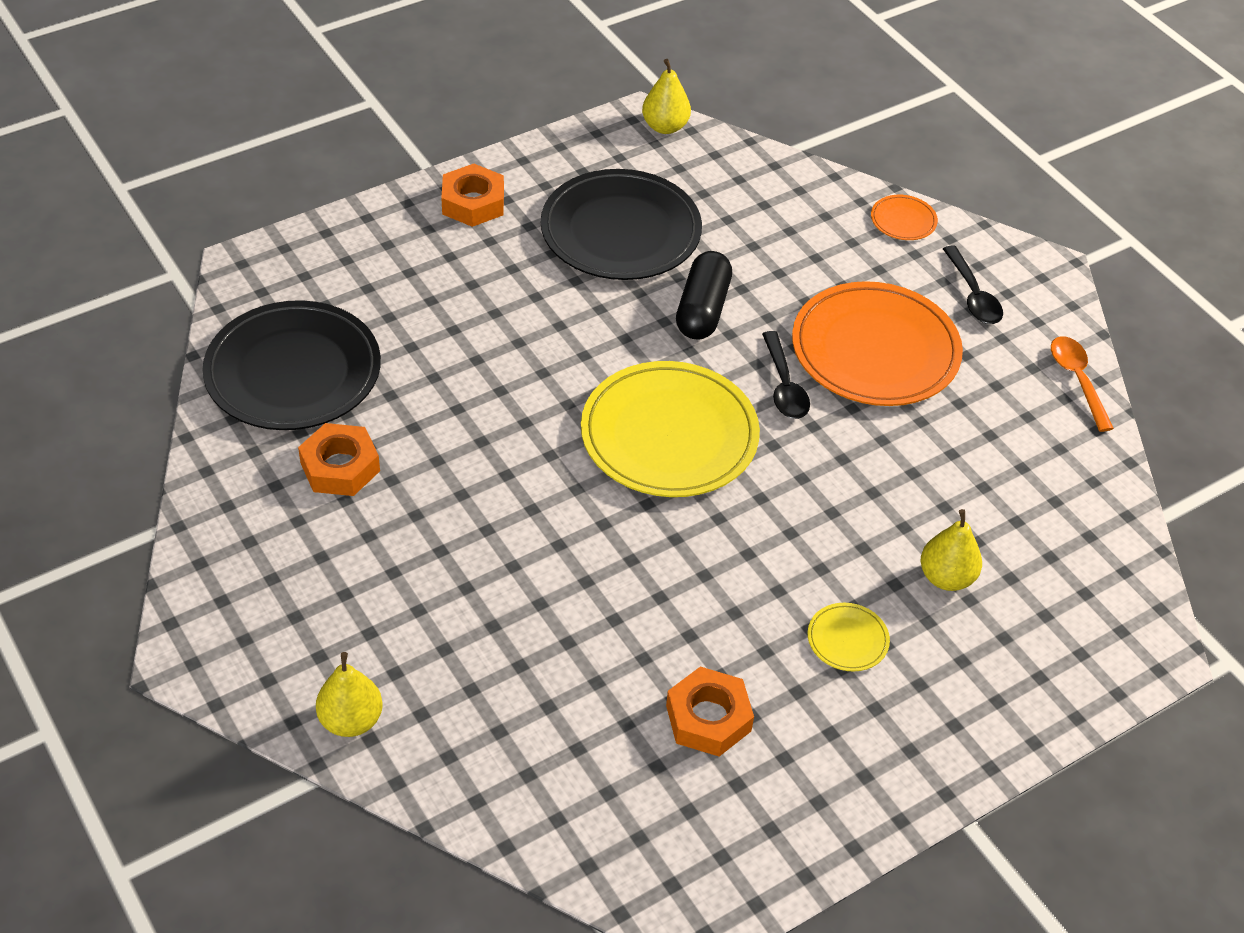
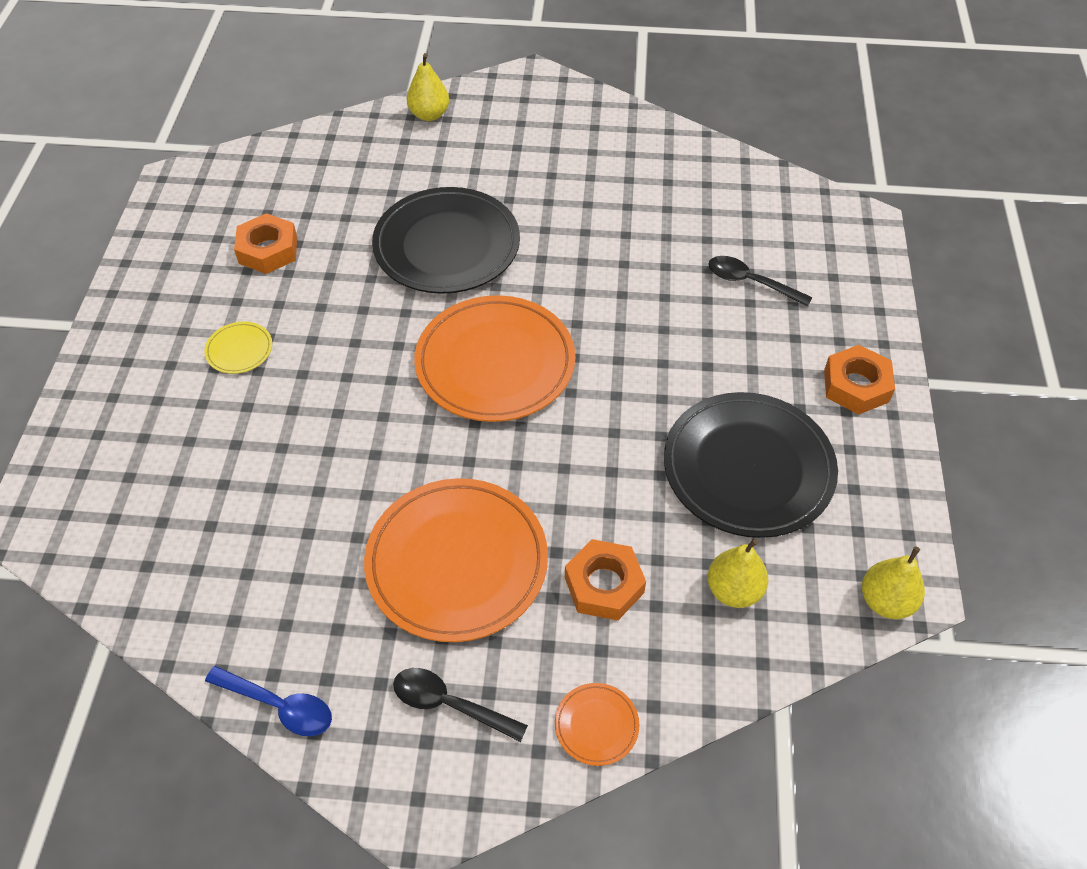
camera: 130 degrees right, 5 degrees up
(293, 372) = (728, 201): black plate -> black plate (447, 245)
(340, 467) = (620, 186): orange nut -> orange nut (604, 585)
(669, 435) = (495, 363): yellow plate -> orange plate
(702, 309) = (606, 467): black capsule -> none
(784, 386) = (477, 467): black spoon -> black spoon (750, 282)
(946, 577) = (219, 440): yellow pear -> yellow pear (733, 590)
(1077, 380) = (279, 706): orange spoon -> blue spoon

